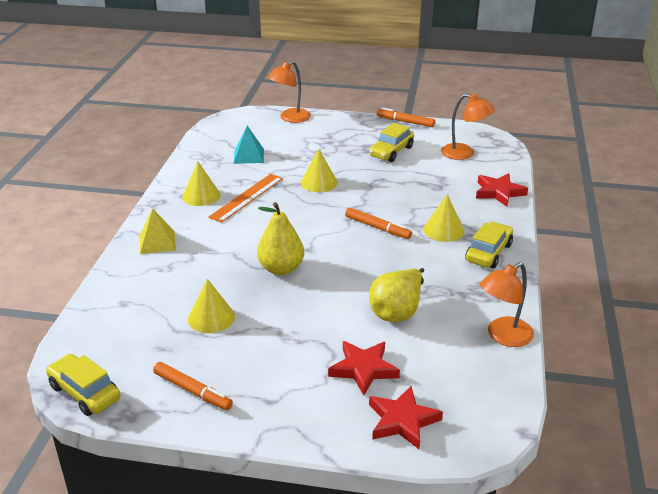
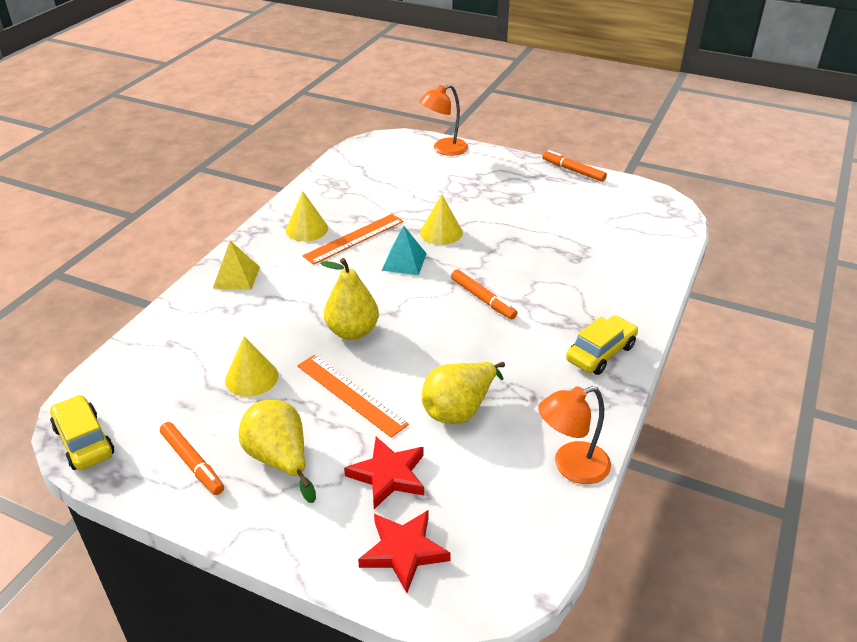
camera: 15 degrees right, 5 degrees up
(249, 156) = (378, 189): turquoise pyramid -> turquoise pyramid (404, 262)
(267, 374) = (280, 459): none -> yellow pear
(303, 315) = (351, 394): none -> orange ruler
(391, 152) = (540, 206): yellow car -> none
(443, 230) = (559, 315): yellow cone -> none
(464, 154) = (626, 221): orange lamp -> none
(499, 192) = (647, 276): red star -> none

